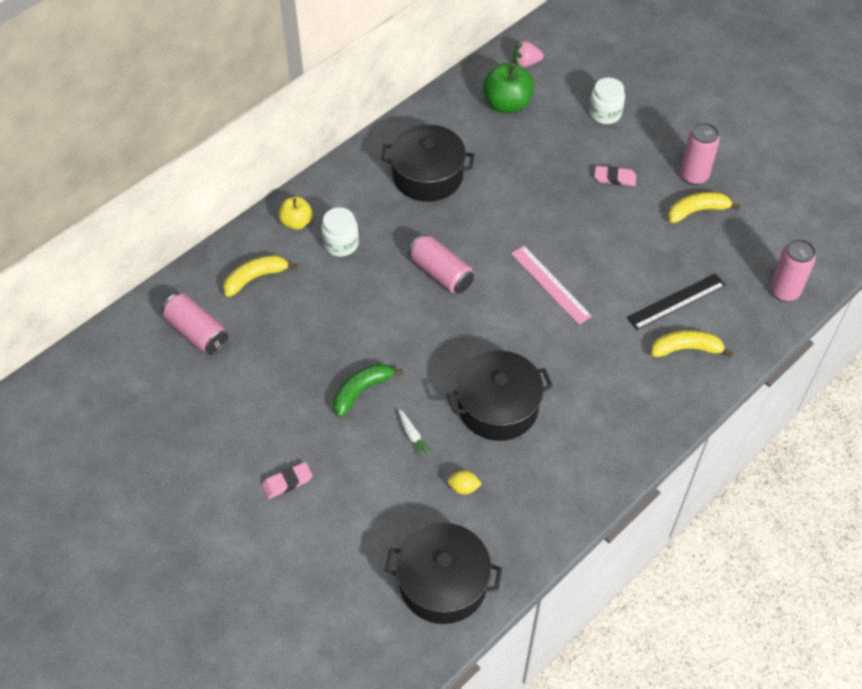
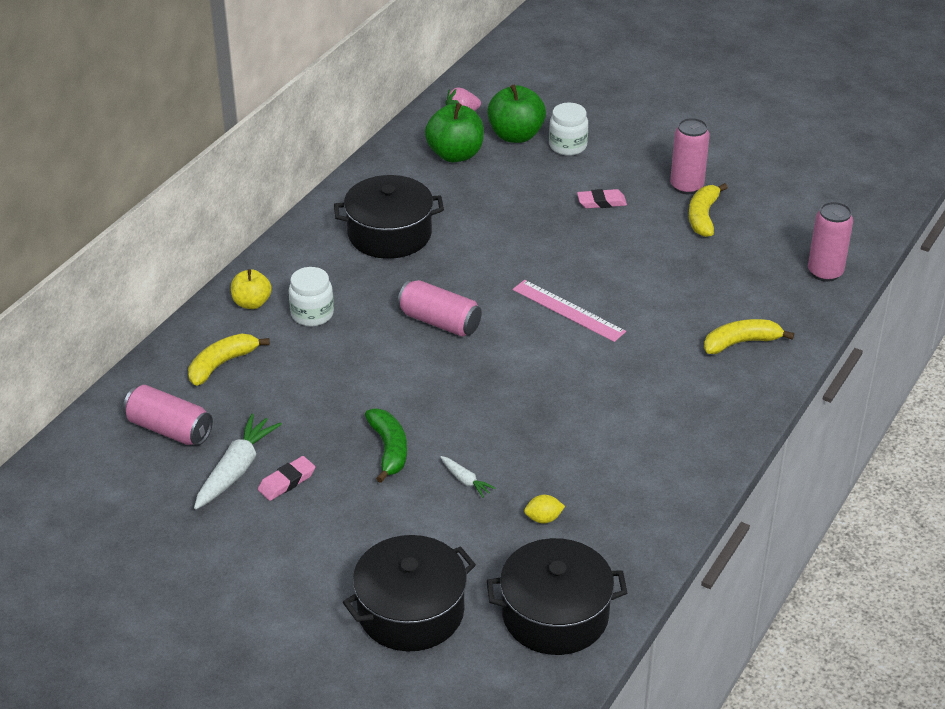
camera: 15 degrees left, 15 degrees down
(236, 383) = (236, 470): none -> white carrot
(287, 482) = (333, 554): pink eraser -> pink eraser (287, 482)
(361, 391) = (389, 449): green banana -> green banana turned 135 degrees clockwise
(498, 407) = (553, 434): black pot -> black pot (410, 611)
(564, 94) = (516, 135): none -> green apple
(676, 301) = (713, 301): black ruler -> none
(697, 211) = (703, 217): yellow banana -> yellow banana turned 45 degrees counterclockwise

